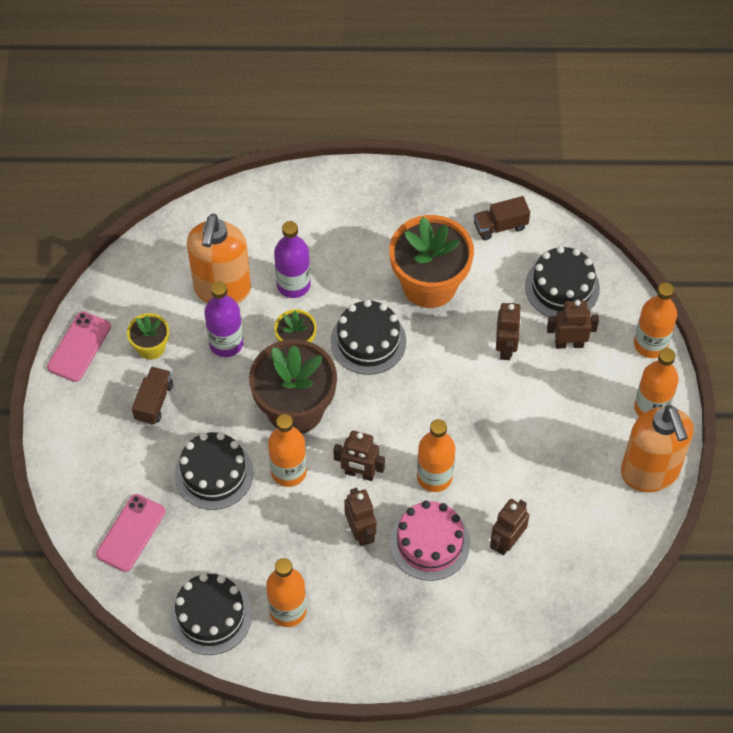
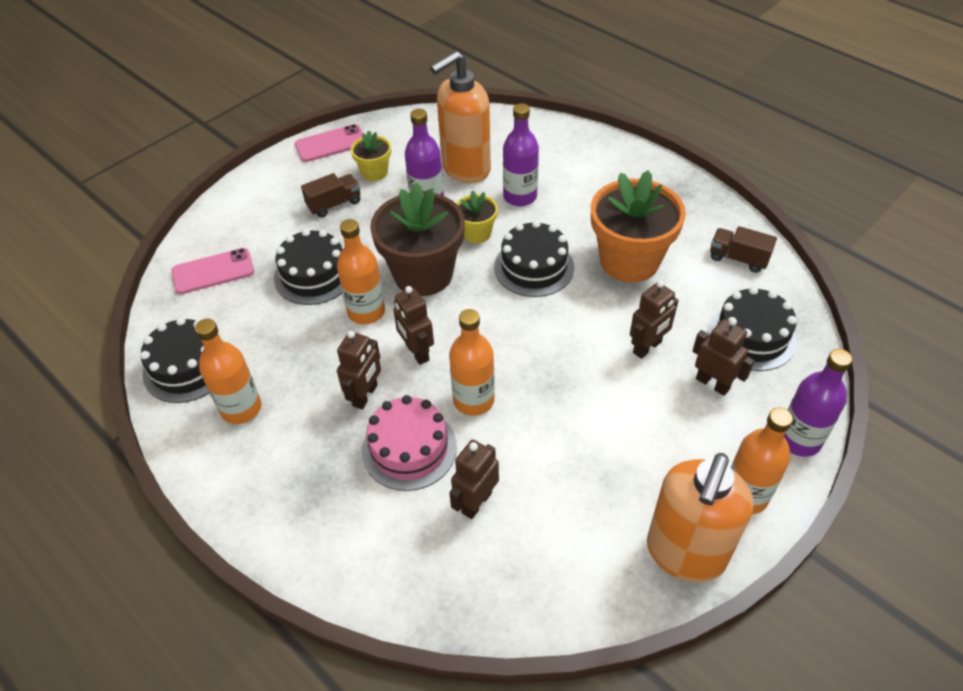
camera: 45 degrees right, 10 degrees down
(507, 542) = (476, 502): brown robot -> brown robot turned 45 degrees counterclockwise
(650, 344) = (799, 439): orange bottle -> purple bottle

